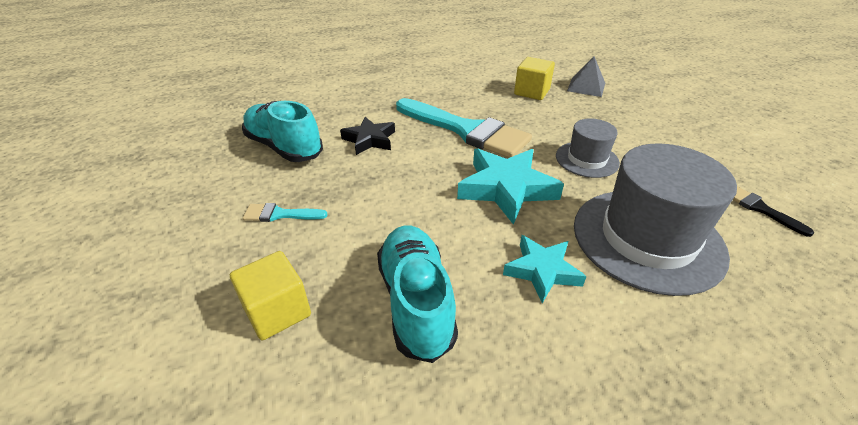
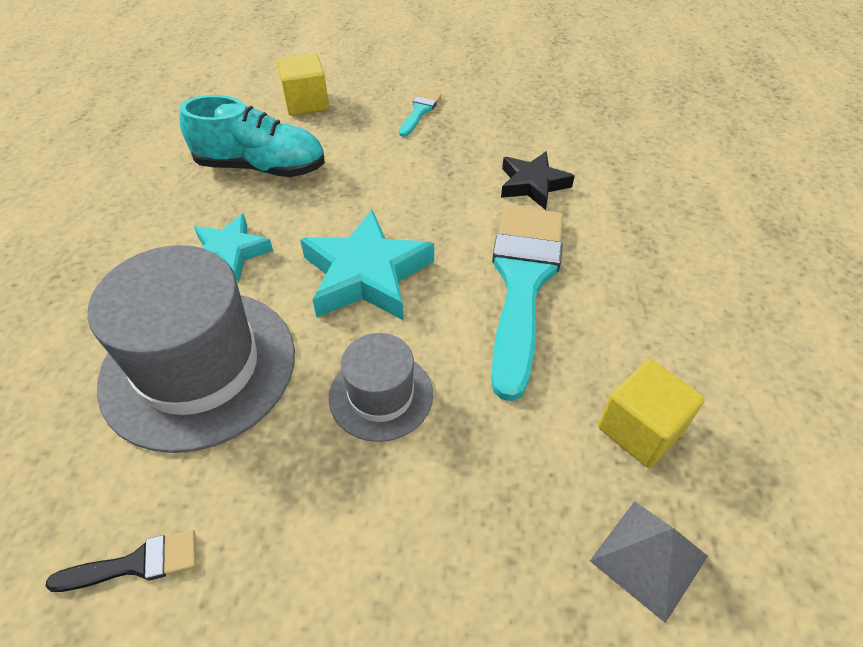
camera: 110 degrees right, 10 degrees up
(284, 147) = (541, 121): turquoise shoe -> none
(466, 130) = (522, 282): turquoise brush -> turquoise brush turned 135 degrees clockwise

